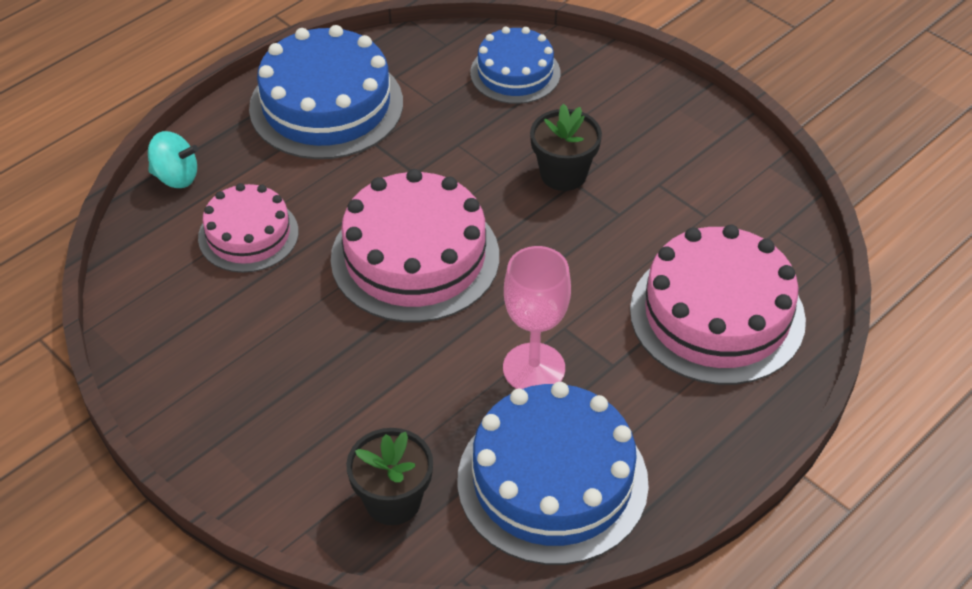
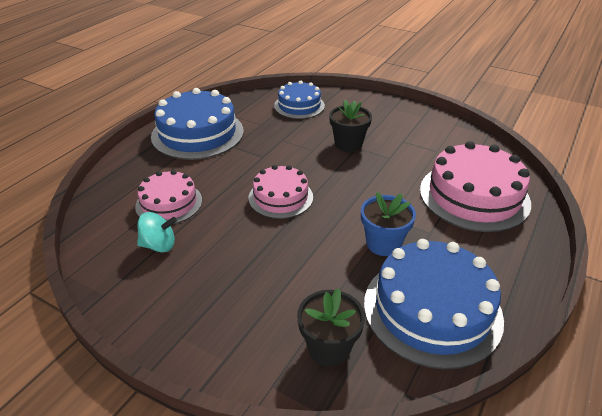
camera: 15 degrees left, 10 degrees down
(176, 177) = (112, 181): turquoise spinning top -> turquoise spinning top (159, 245)
(415, 257) = (280, 197): pink cake -> pink cake, size x0.60
(534, 368) = (383, 244): pink goblet -> blue flower pot

